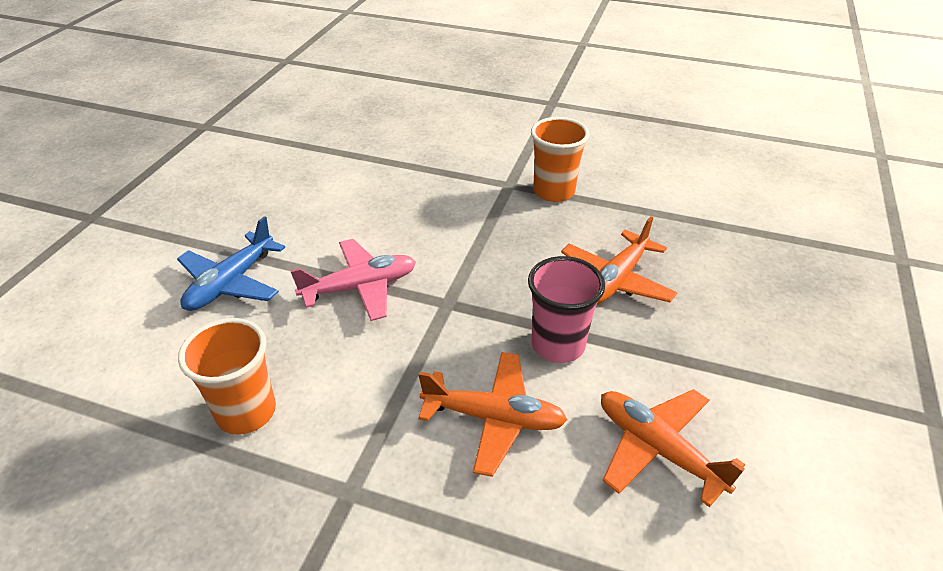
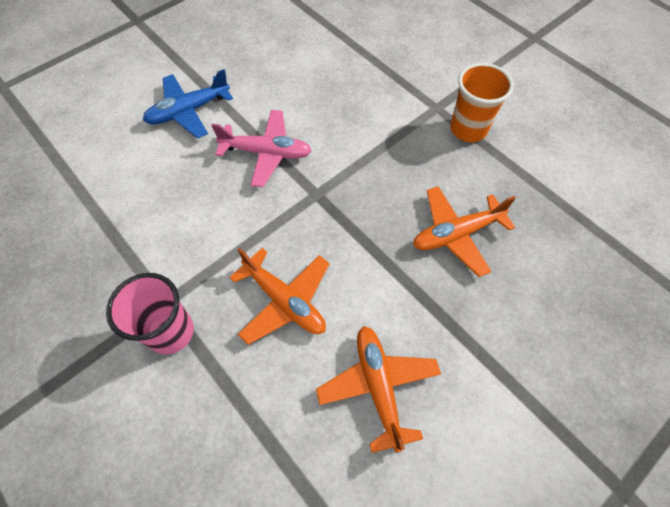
camera: 30 degrees right, 20 degrees up
(246, 412) = (141, 215): orange cup -> none
(558, 345) = (369, 267): pink cup -> pink cup (171, 332)

